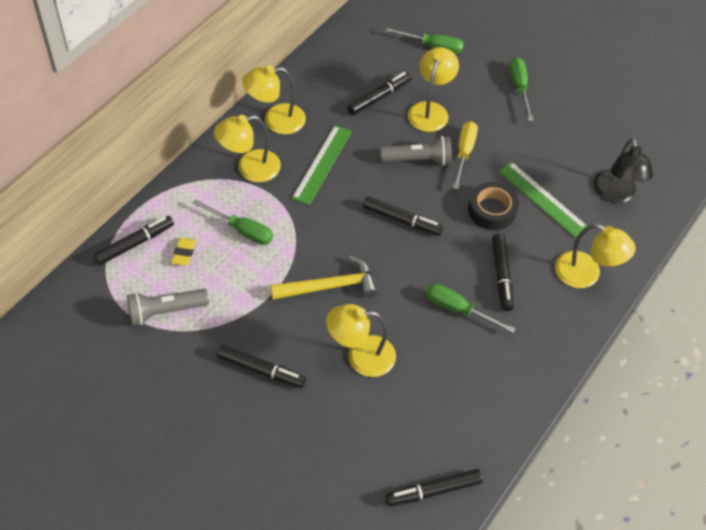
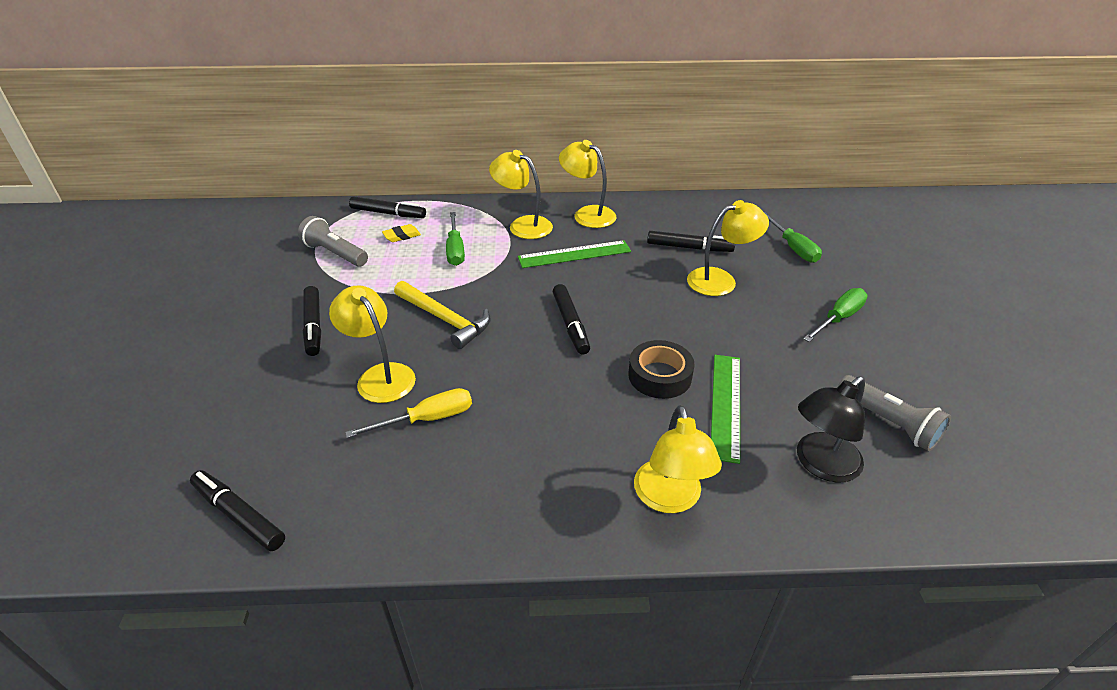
camera: 55 degrees right, 15 degrees down
(418, 160) = (654, 300): grey flashlight -> grey flashlight (888, 422)
(458, 309) = (504, 414): green screwdriver -> none
(464, 153) = (703, 323): yellow screwdriver -> yellow screwdriver (427, 419)
(501, 275) = (584, 425): black marker -> none

